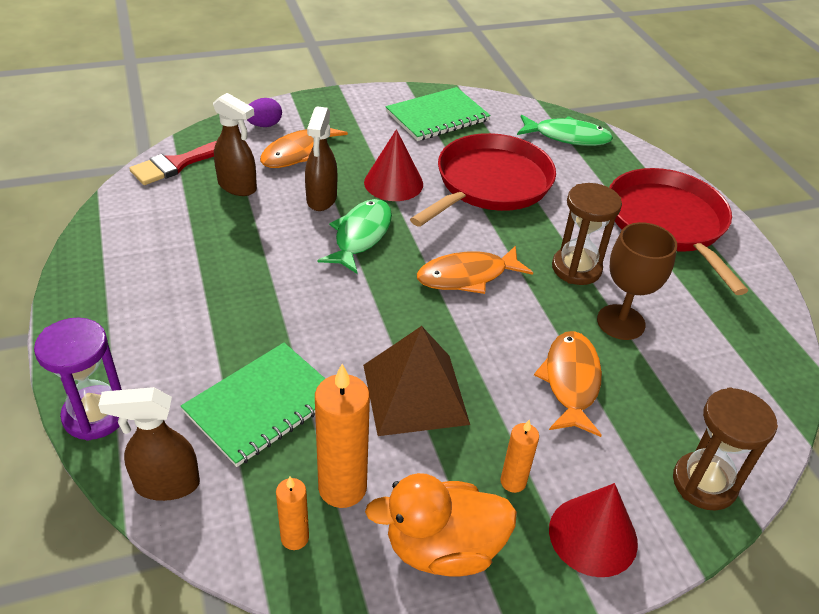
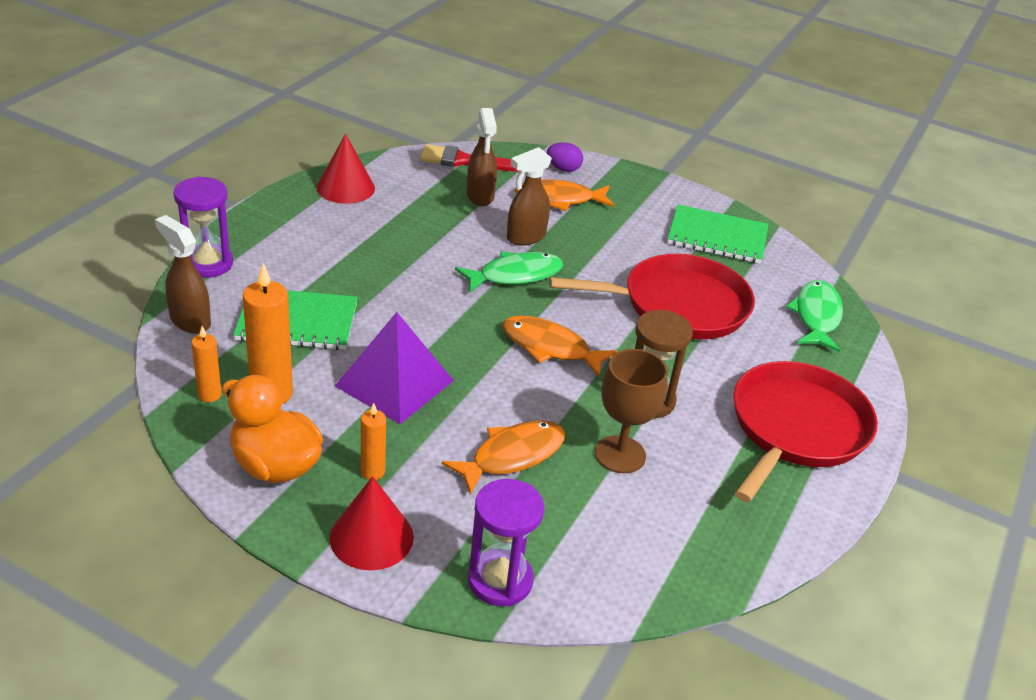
camera: 45 degrees right, 5 degrees down
(393, 183) = (598, 259): red cone -> red cone (345, 187)
(415, 394) = (394, 383): brown pyramid -> purple pyramid
(567, 137) = (816, 316): green fish -> green fish turned 135 degrees counterclockwise
(704, 483) = (500, 580): brown hourglass -> purple hourglass

